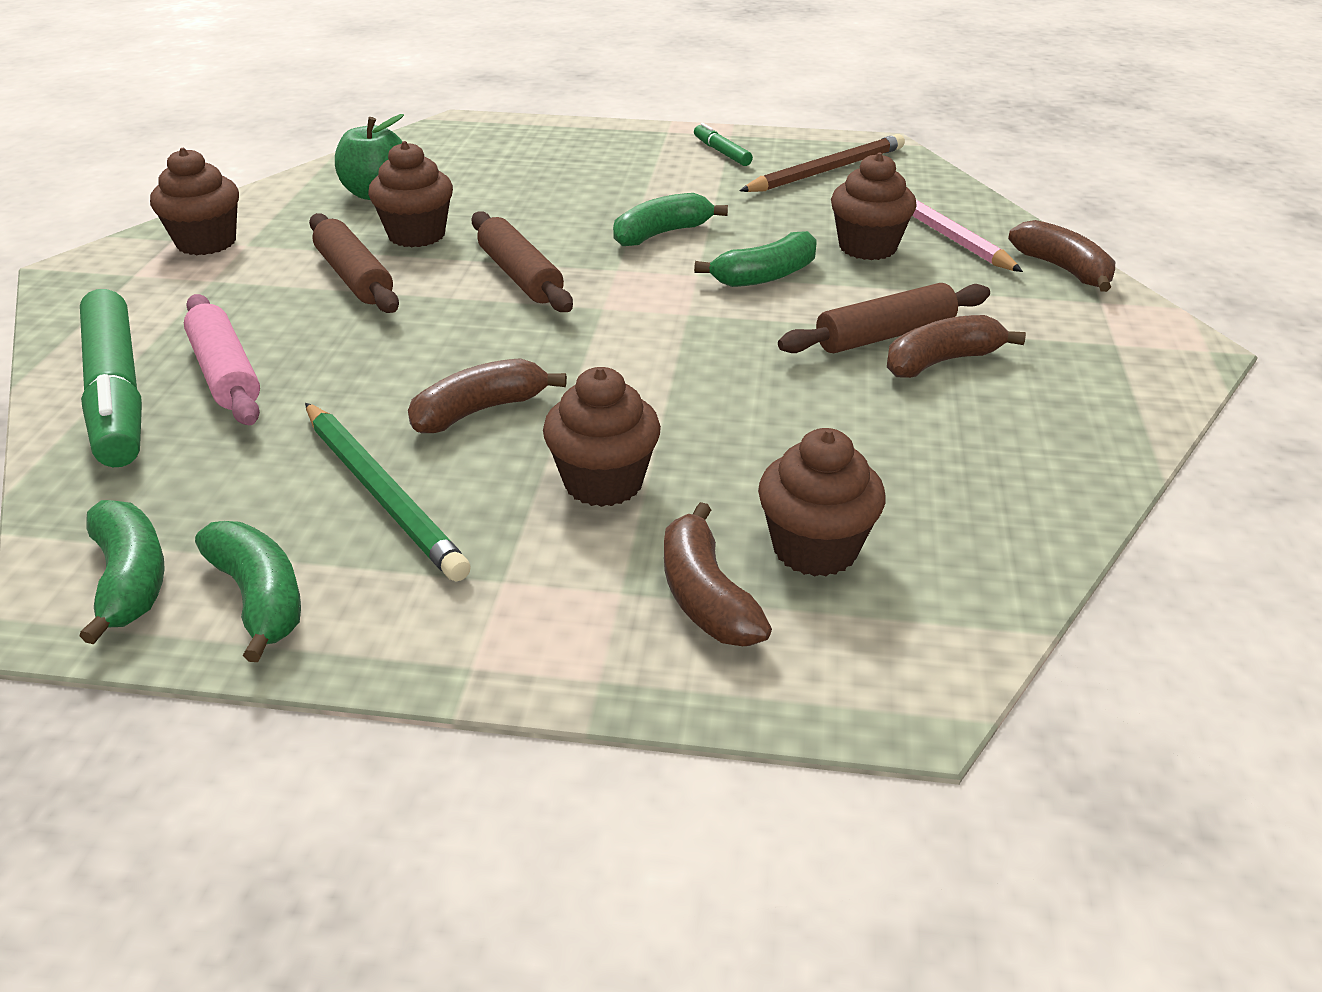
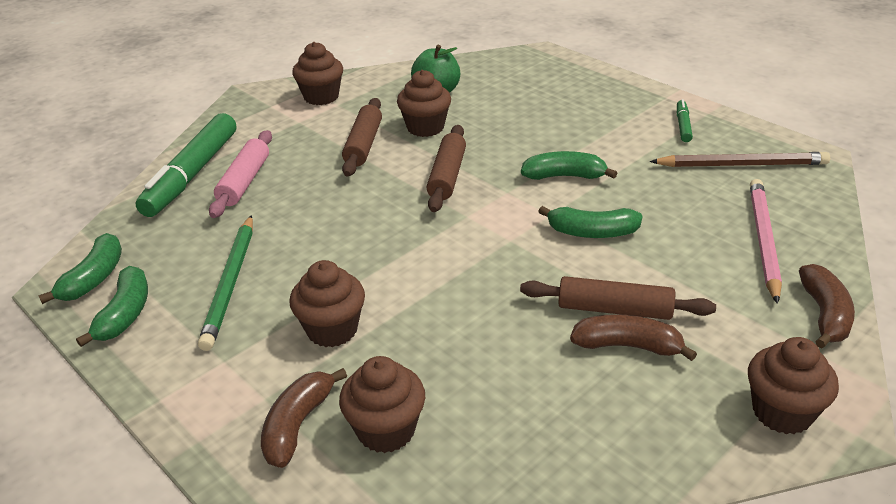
camera: 40 degrees right, 0 degrees up
(479, 411) = (326, 256): brown banana -> none
(867, 247) = (691, 237): brown cupcake -> brown cupcake (782, 412)

